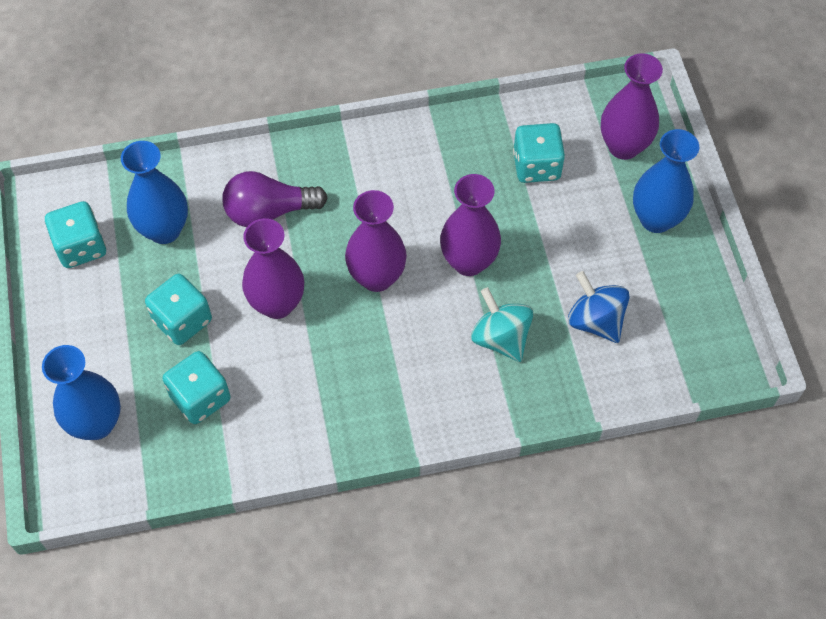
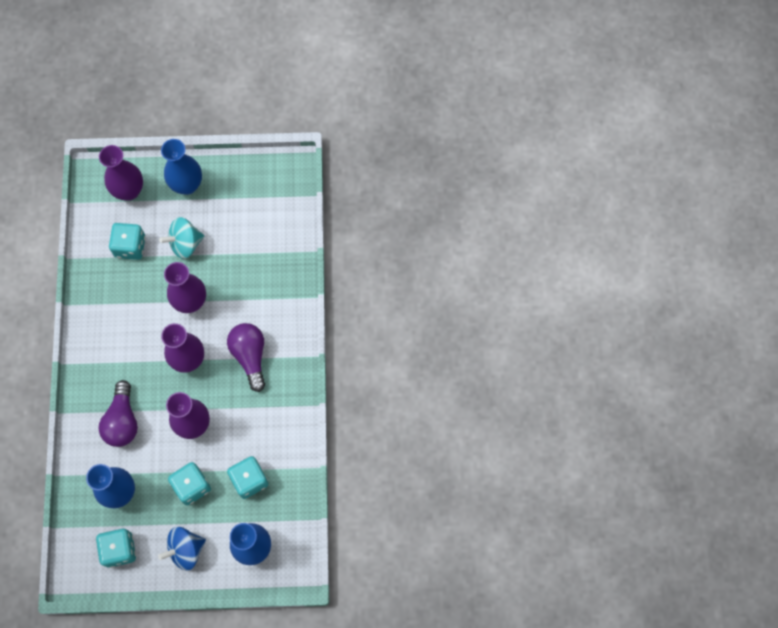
camera: 80 degrees left, 10 degrees up
(398, 360) = (250, 356): none -> purple light bulb
(500, 338) = (248, 293): turquoise spinning top -> turquoise spinning top (185, 244)
(595, 320) = (249, 236): blue spinning top -> blue spinning top (185, 550)

